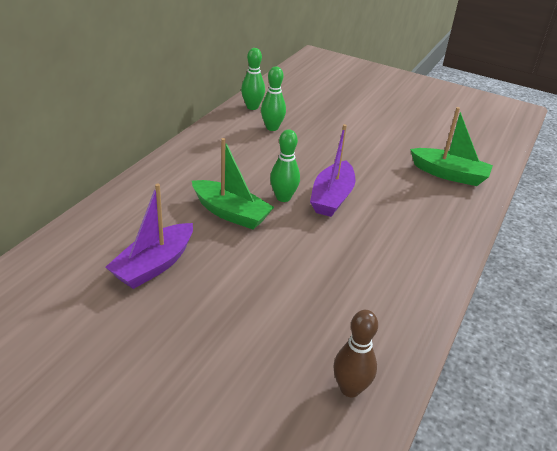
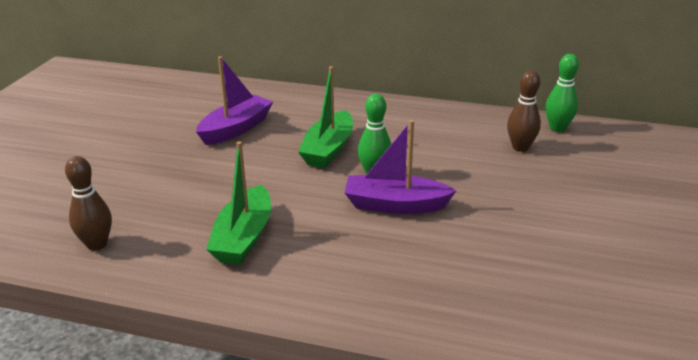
camera: 80 degrees right, 5 degrees down
(154, 265) = (236, 129): purple boat -> purple boat turned 105 degrees clockwise
(272, 128) = (520, 147): green bowling pin -> brown bowling pin
(449, 174) = (531, 304): green boat -> green boat (244, 237)

